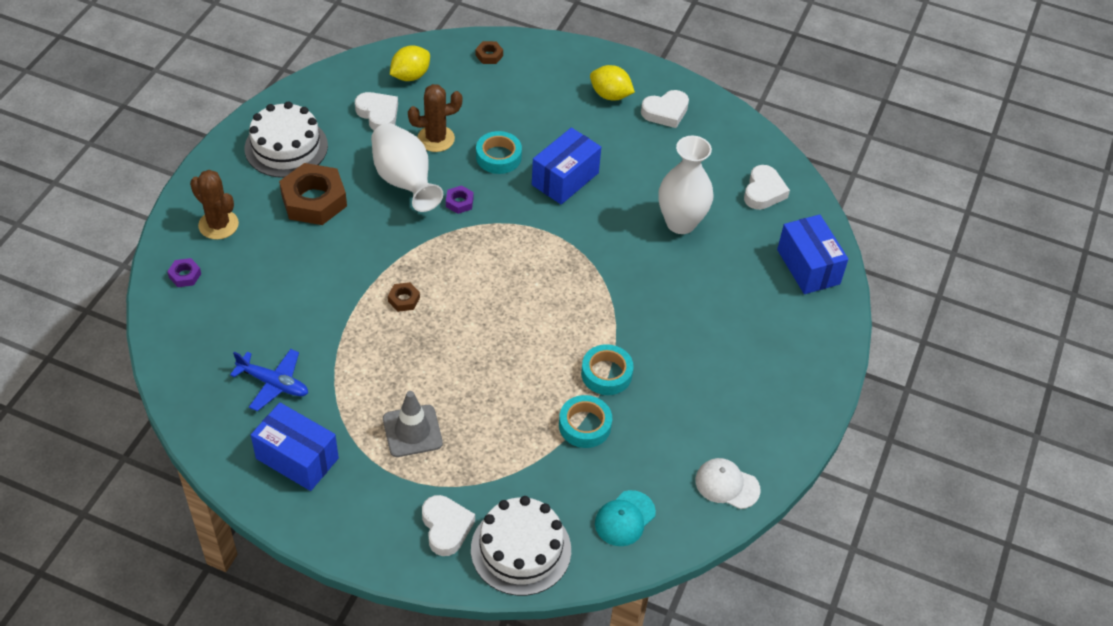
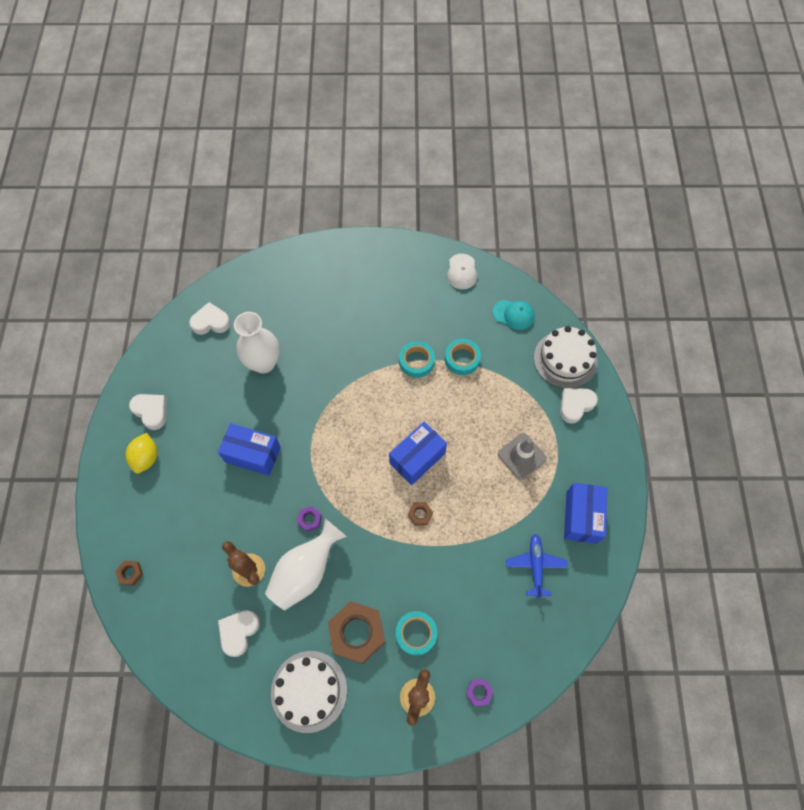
camera: 110 degrees left, 15 degrees up
(410, 76) = (180, 628): yellow lemon -> none
(498, 157) = (249, 512): turquoise tape -> turquoise tape (416, 633)
(808, 267) = (270, 277): blue box -> blue box (417, 458)

